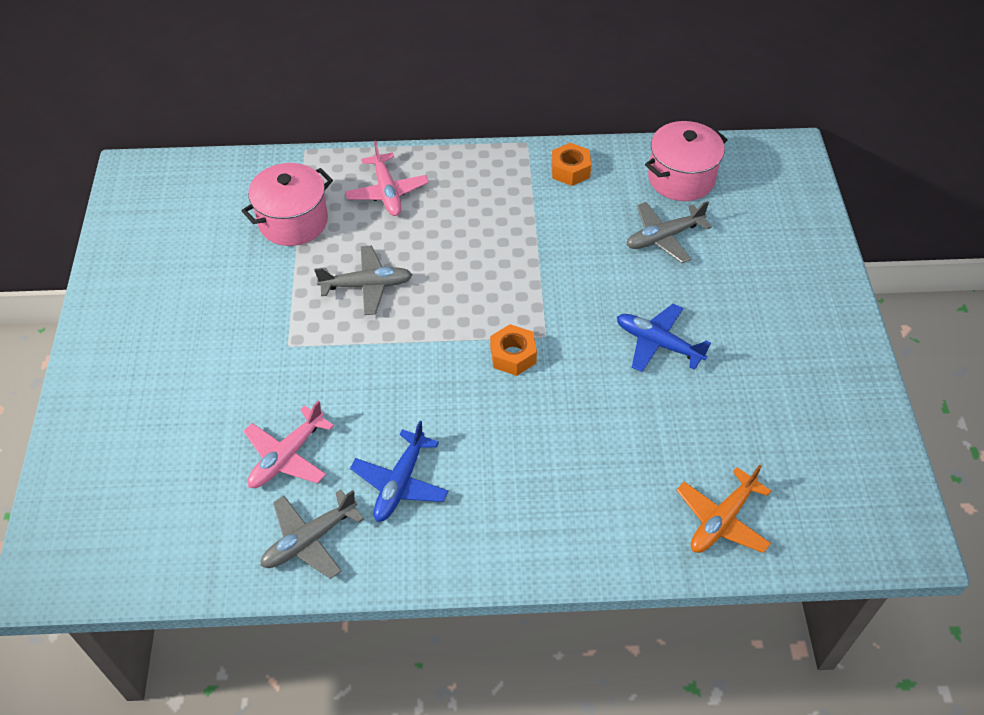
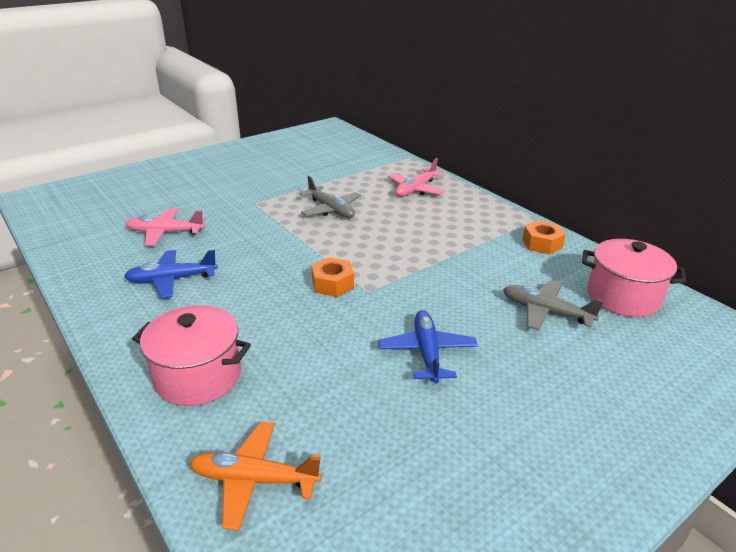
camera: 55 degrees right, 20 degrees down
(293, 221) = (352, 172): pink pot -> pink pot (198, 376)
(309, 540) = (100, 263): grey plane -> none

